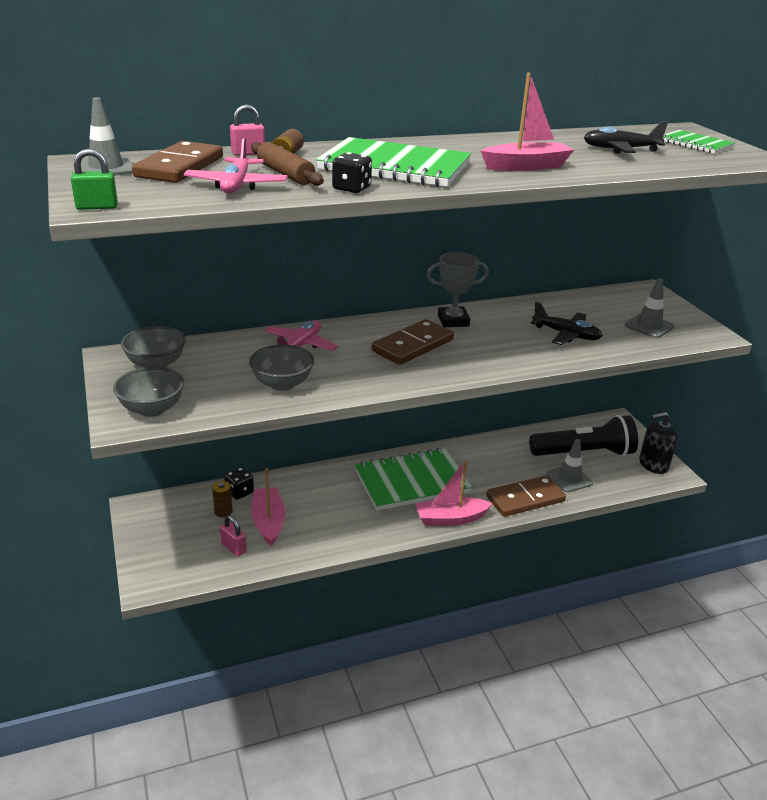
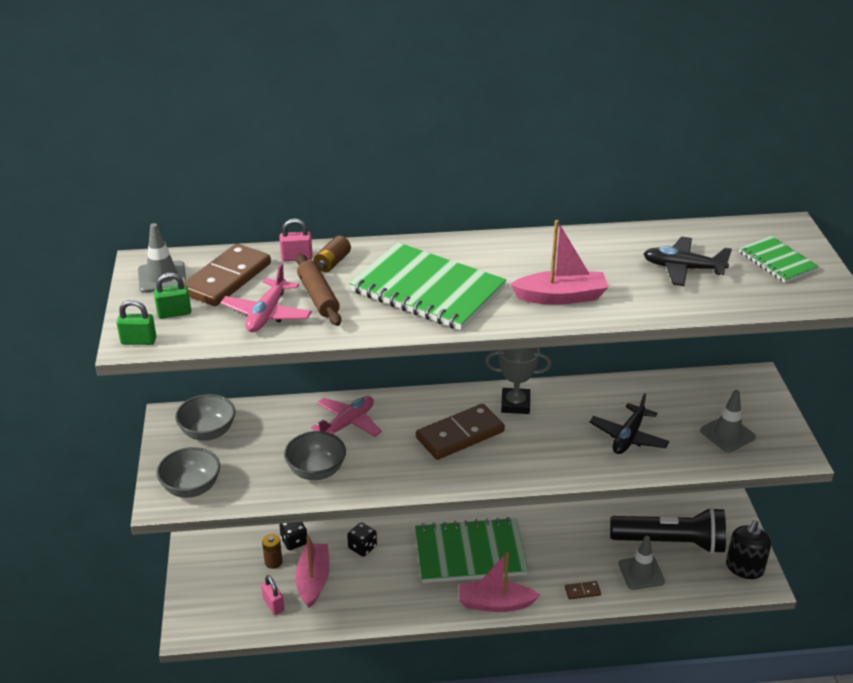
camera: 15 degrees right, 5 degrees up
(131, 188) = (174, 313): none -> green padlock
(351, 188) = (370, 326): black dice -> black dice (362, 547)
(525, 499) = (582, 591): brown domino -> brown domino, size x0.44
(566, 335) = (628, 437): black plane -> black plane turned 75 degrees clockwise
(653, 464) = (744, 568): black soap dispenser -> black soap dispenser turned 60 degrees counterclockwise

